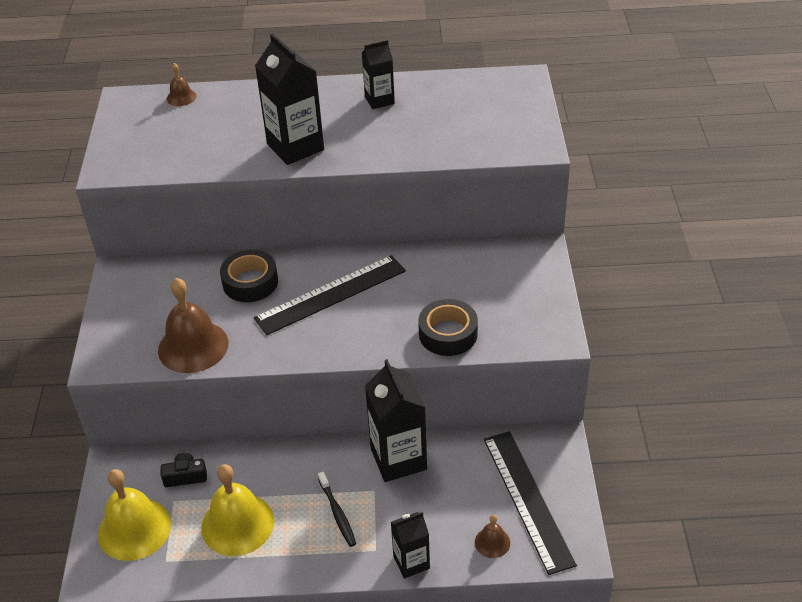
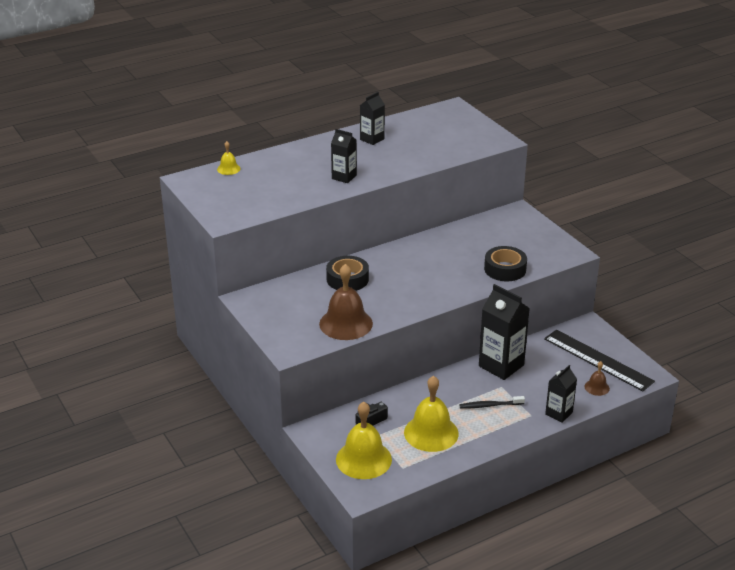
camera: 30 degrees left, 10 degrees down
(181, 97) = (228, 169): brown bell -> yellow bell
(295, 147) = (344, 177): black carton -> black carton, size x0.58
(331, 294) = (409, 270): black ruler -> none
(337, 513) = (490, 405): black toothbrush -> black toothbrush turned 135 degrees clockwise

